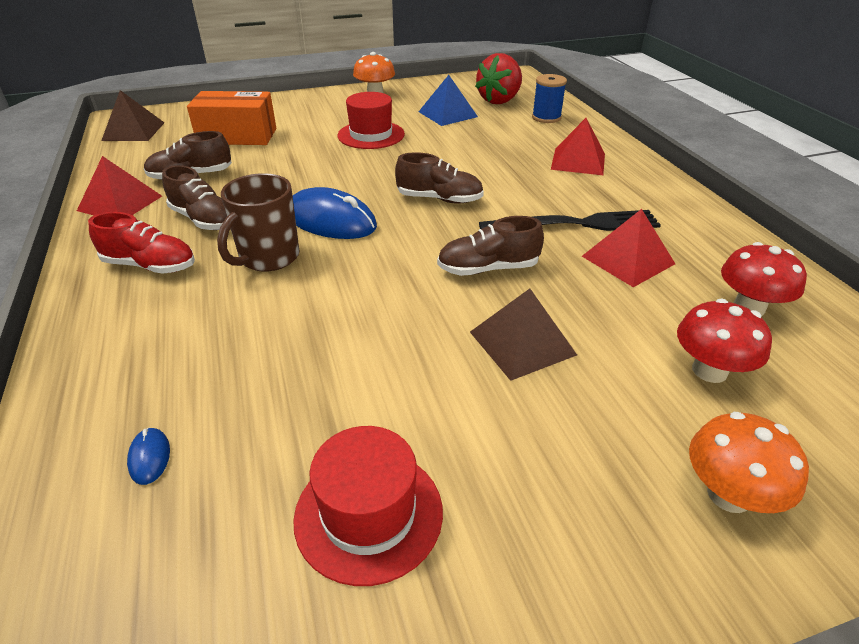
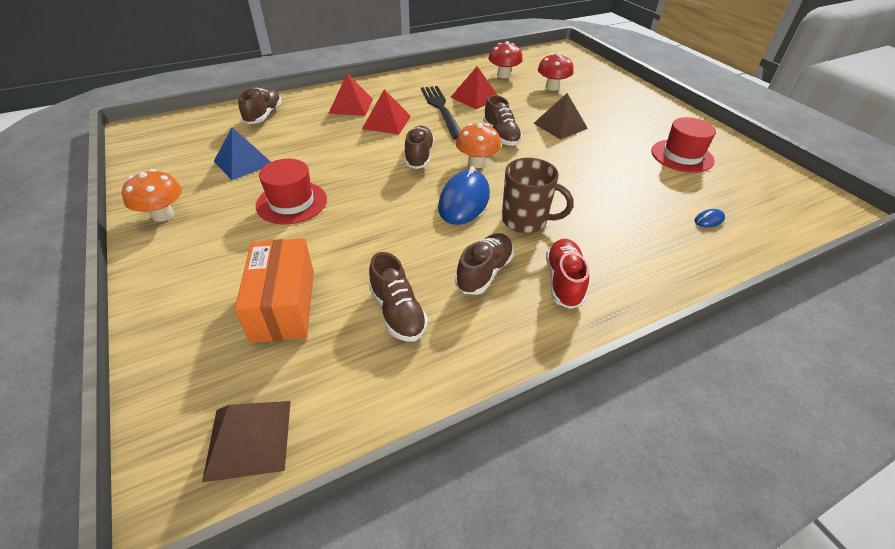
camera: 100 degrees left, 5 degrees up
(120, 203) = (470, 350): red pyramid -> red pyramid (386, 122)
(499, 100) = (213, 137): red strawberry -> none
(546, 117) = (264, 115): blue spool -> brown shoe
(728, 494) = (614, 91): orange mushroom -> orange mushroom (476, 163)

